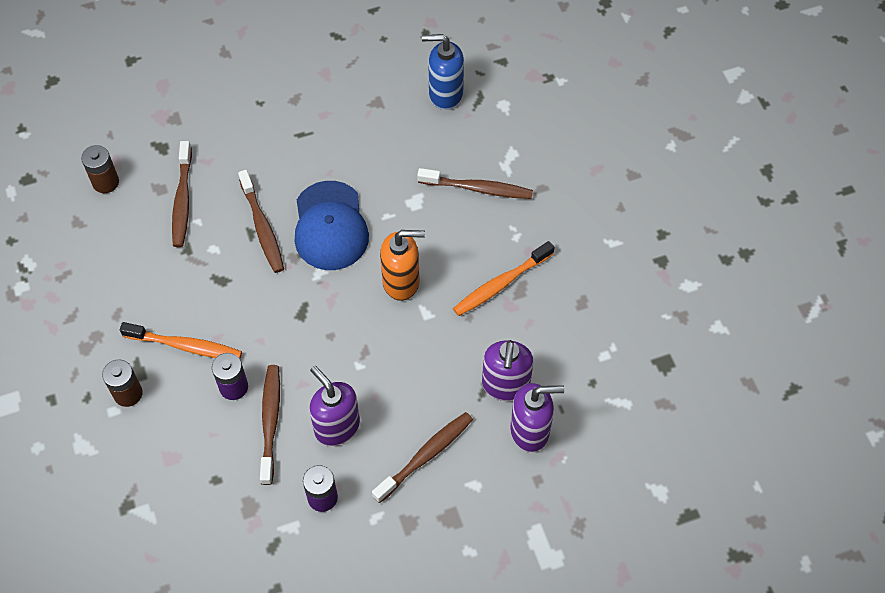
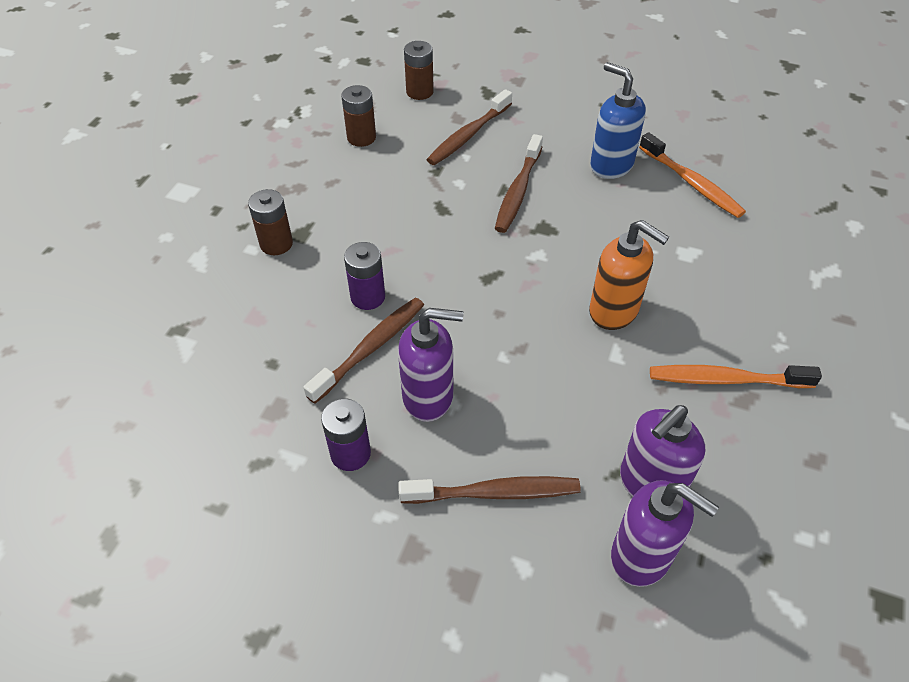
camera: 40 degrees right, 10 degrees down
(101, 258) = (361, 137): none -> brown battery
(185, 346) = (361, 239): orange toothbrush -> orange toothbrush (692, 183)
(330, 226) = (583, 225): blue cap -> none
(336, 426) = (428, 397): purple soap dispenser -> purple soap dispenser turned 90 degrees clockwise
(445, 94) = (794, 185): blue soap dispenser -> blue soap dispenser (611, 165)
(478, 188) = (768, 279): brown toothbrush -> none

